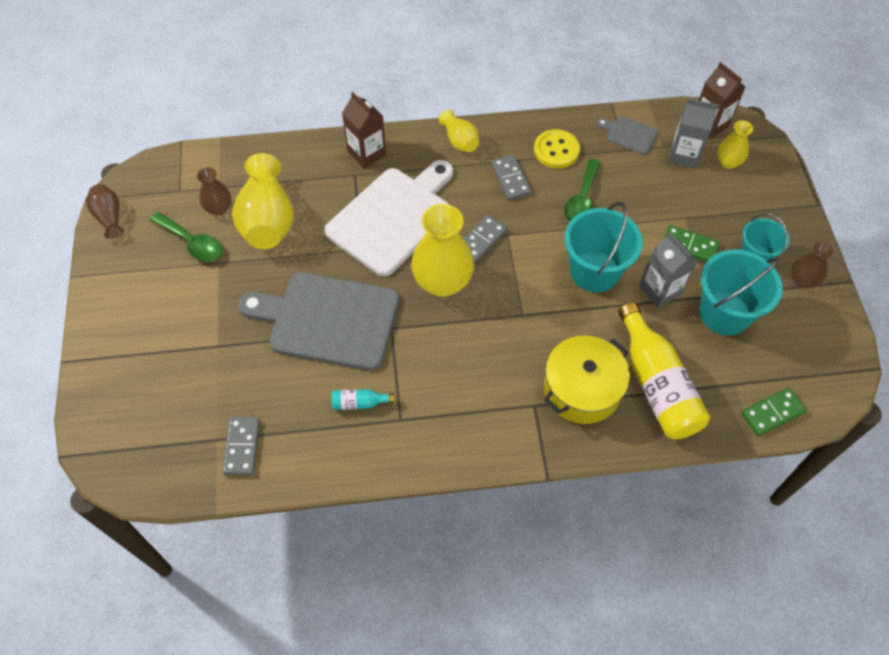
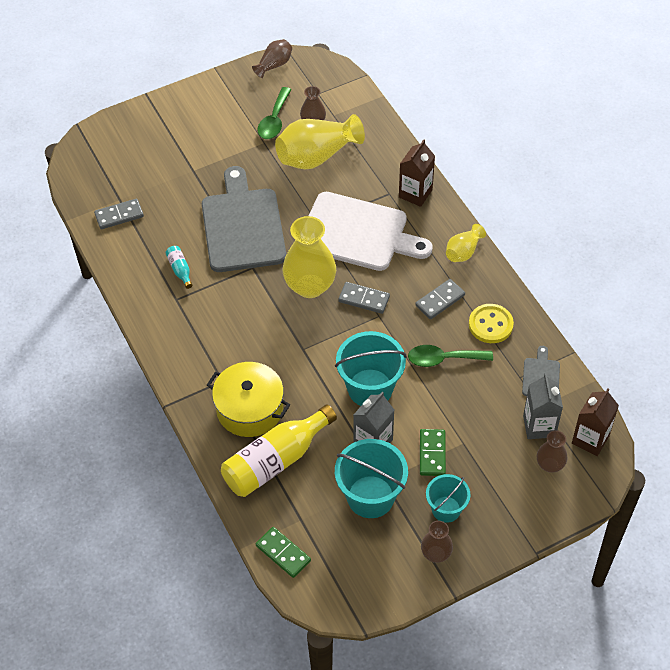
camera: 70 degrees right, 5 degrees down
(728, 162) = (550, 465): yellow vase -> brown vase

